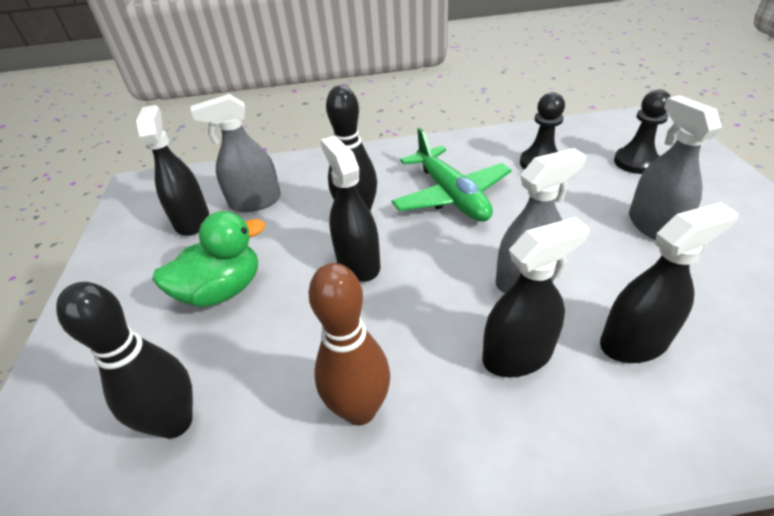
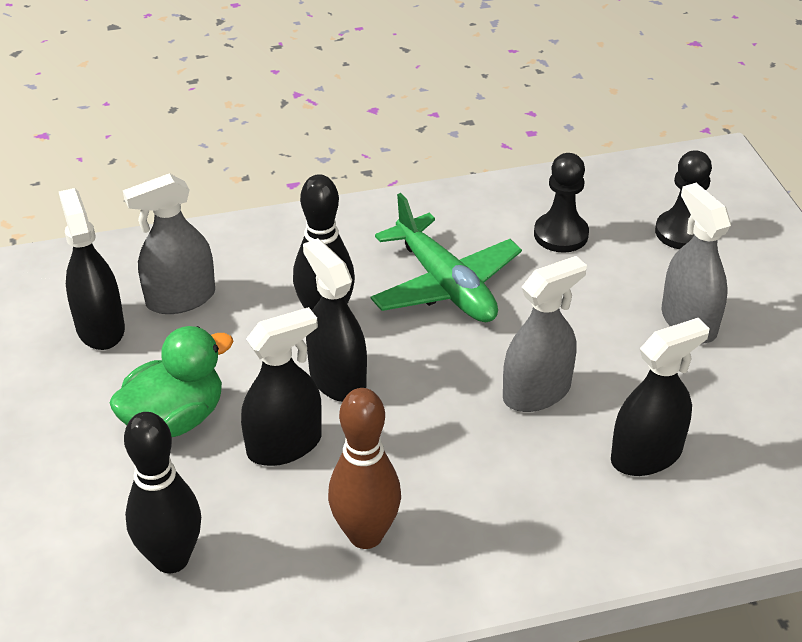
camera: 10 degrees left, 0 degrees up
(517, 355) = (526, 474): black spray bottle -> black spray bottle (284, 445)

